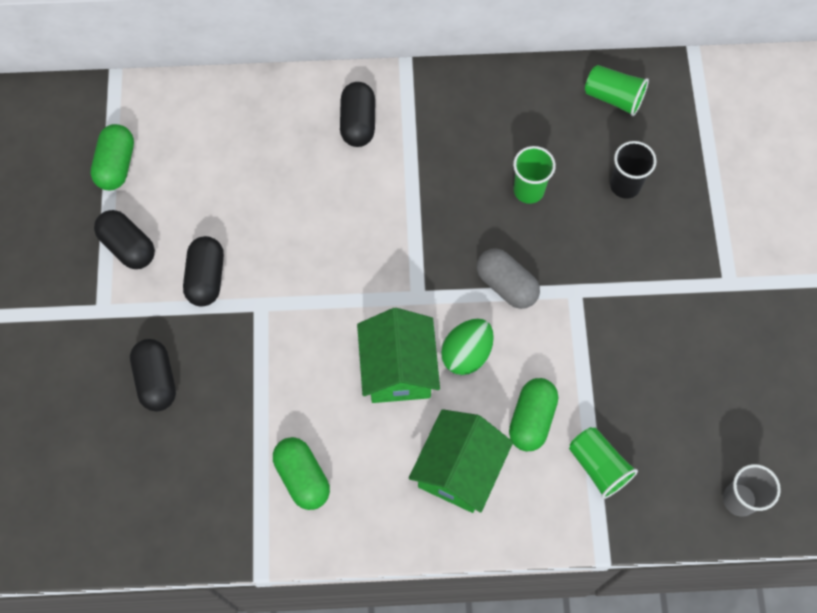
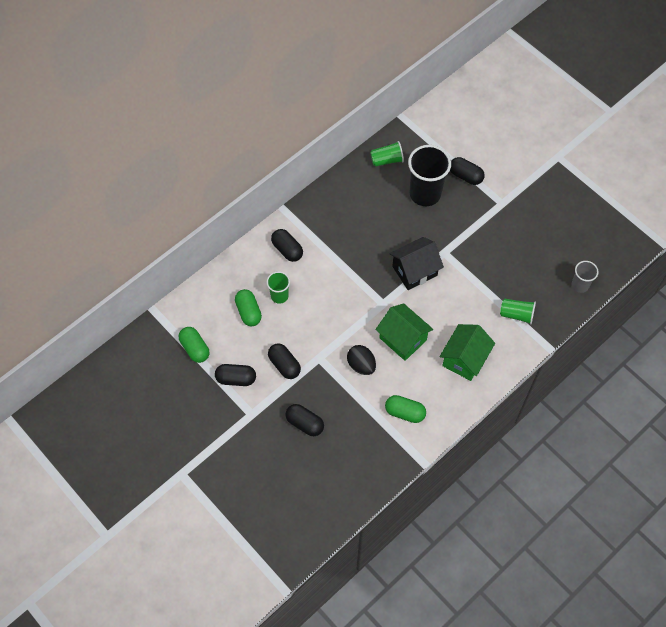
camera: 40 degrees left, 5 degrees down
(306, 360) = (361, 365): none -> black egg
(459, 470) = (464, 359): green house -> green house turned 45 degrees clockwise
(466, 354) = (424, 311): green egg -> none
(506, 285) = (414, 271): grey capsule -> black house
(528, 190) = (387, 225): green cup -> green cup (279, 296)
(531, 419) = (474, 317): green capsule -> green capsule (248, 312)
(625, 185) = (425, 194): black cup -> black cup, size x1.87
(710, 203) = (465, 176): none -> black capsule

